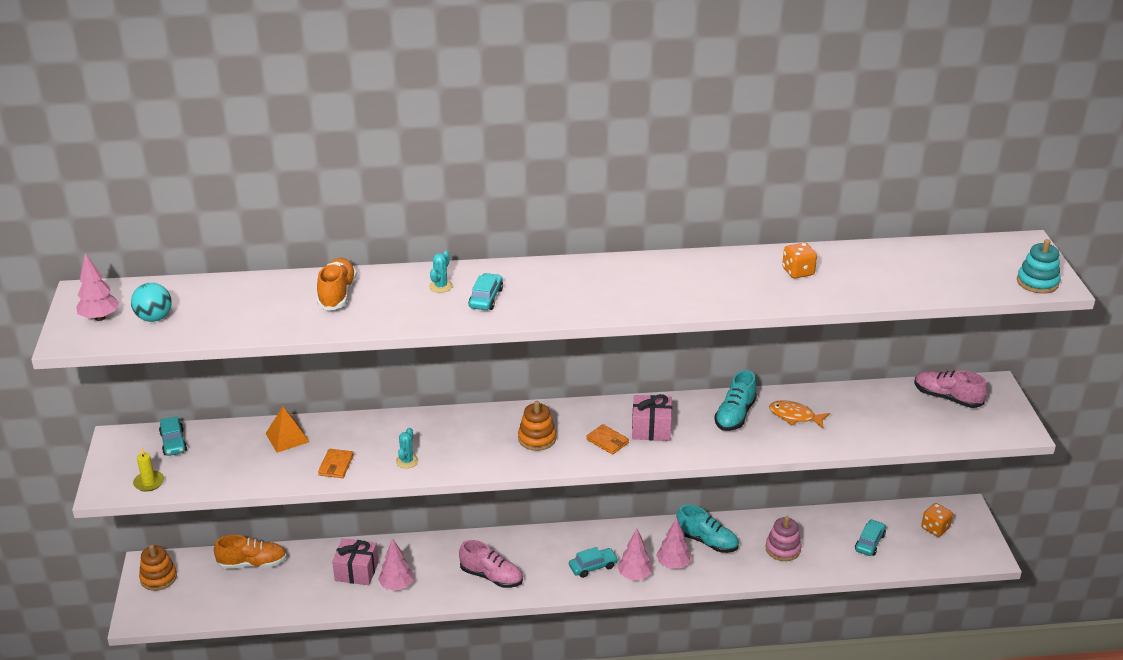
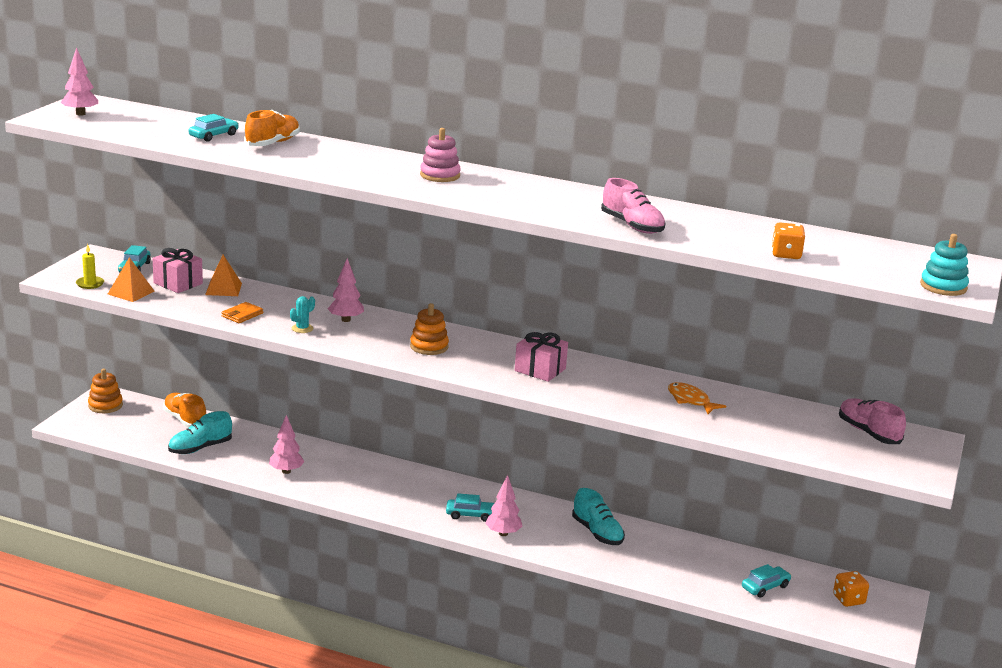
camera: 25 degrees right, 10 degrees down
(154, 318) = (118, 123): turquoise ball -> none
(201, 478) = (131, 292): none -> orange pyramid
(252, 563) = (185, 420): orange shoe -> orange shoe turned 150 degrees counterclockwise
(356, 571) = (262, 451): pink gift -> pink gift (178, 283)
(441, 286) = (362, 158): turquoise cactus -> none
(486, 298) = (389, 172): turquoise car -> turquoise car (214, 136)
(491, 576) = (373, 492): pink shoe -> pink shoe (632, 226)
(607, 441) = (490, 366): orange wallet -> none
(673, 564) = (548, 538): pink tree -> pink tree (346, 320)
(735, 415) = (631, 383): turquoise shoe -> turquoise shoe (200, 448)
(783, 549) = (668, 562): pink stacking toy -> pink stacking toy (440, 175)
(798, 272) = (698, 224): orange dice -> orange dice (786, 254)

